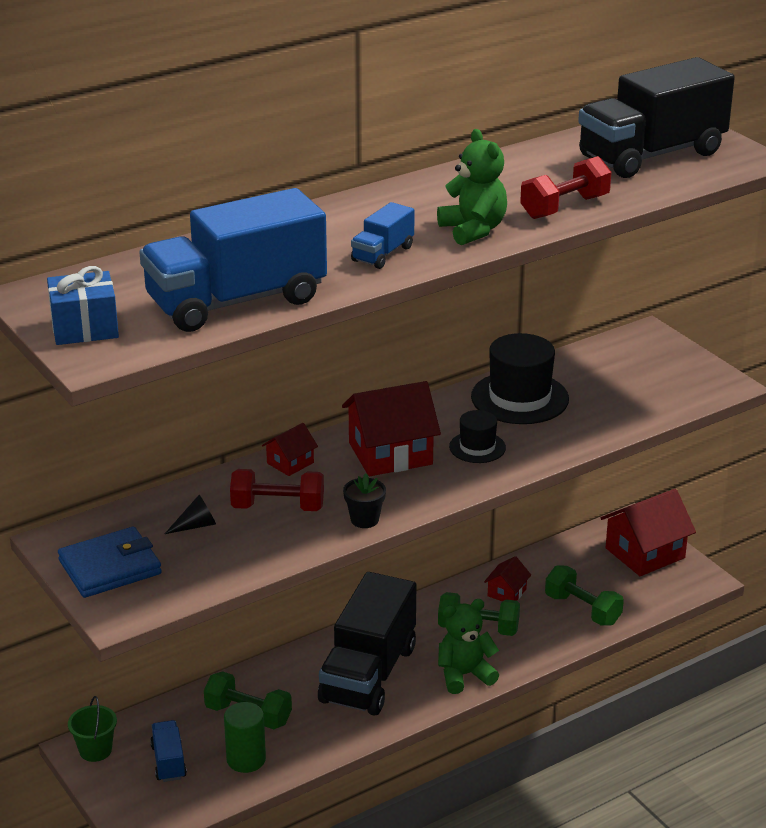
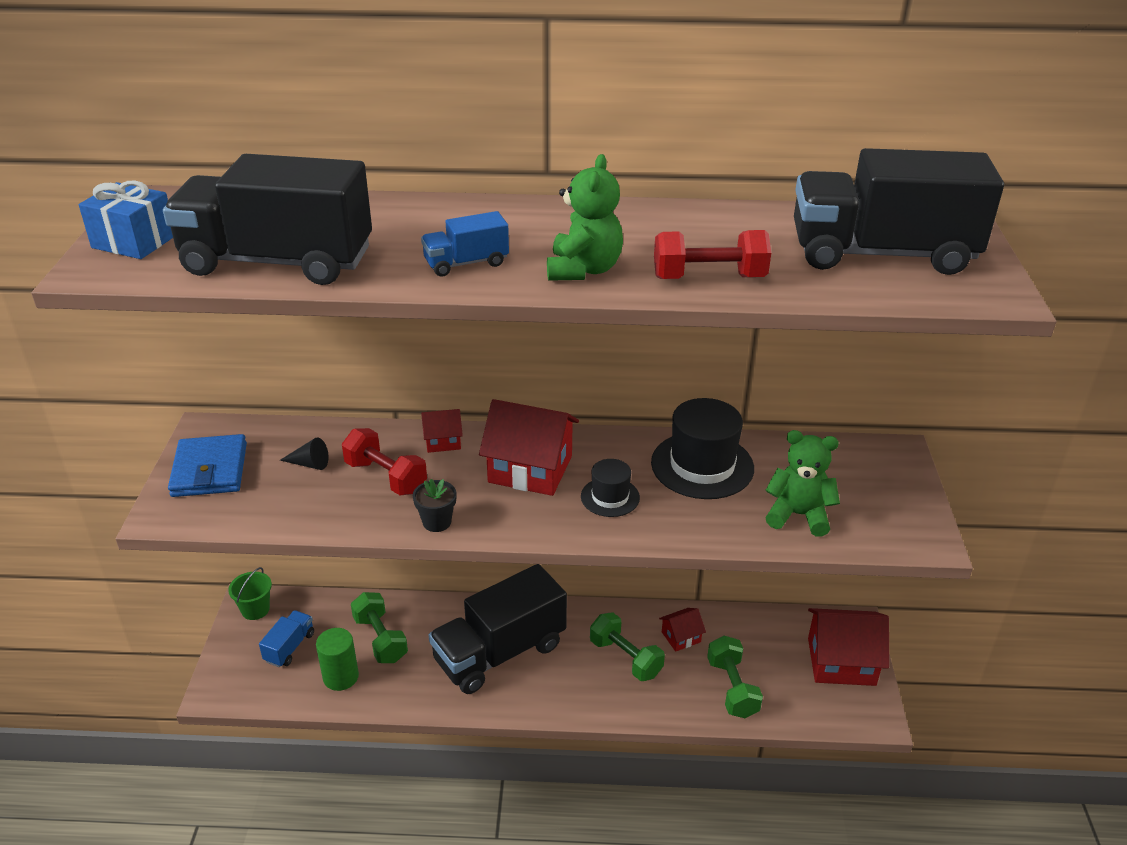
camera: 35 degrees right, 5 degrees up
(110, 567) = (210, 470): blue wallet -> blue wallet turned 75 degrees clockwise
(236, 301) = (278, 262): blue truck -> black truck
(464, 675) = (573, 696): green teddy bear -> green teddy bear (798, 515)

